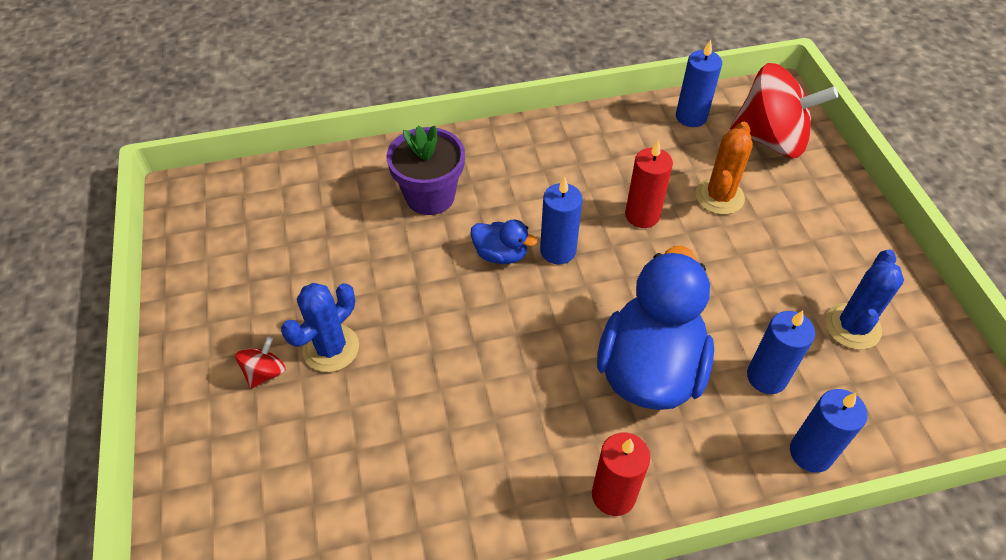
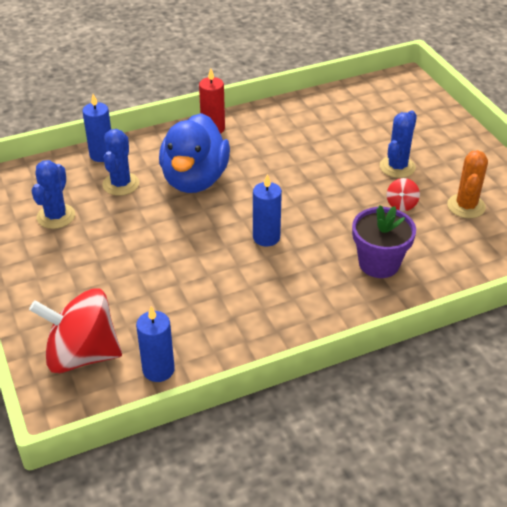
camera: 170 degrees right, 10 degrees down
(265, 373) = (429, 152): red spinning top -> red spinning top (401, 204)
(500, 254) = (308, 230): blue duck -> none
(642, 215) = (203, 270): red candle -> none
(719, 196) = (138, 293): orange cactus -> orange cactus (466, 206)
(766, 377) = (121, 184): blue candle -> blue cactus

